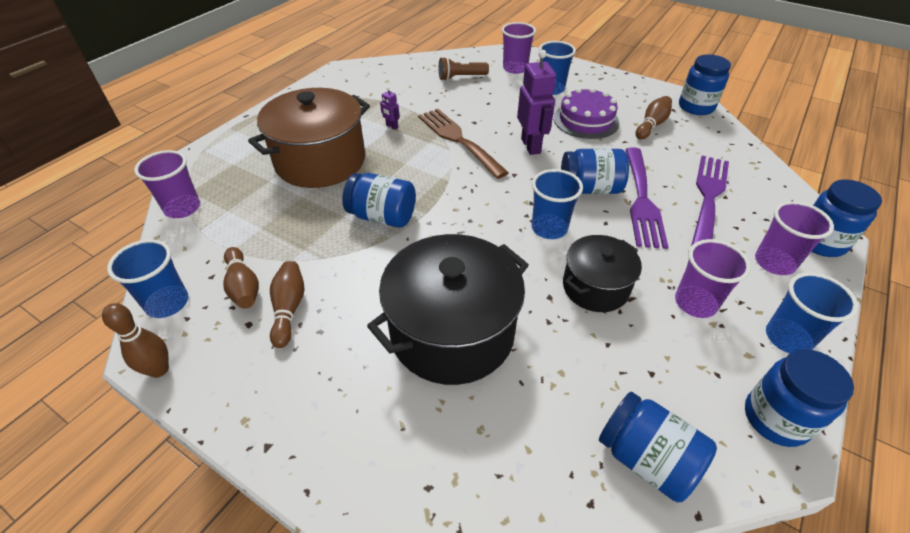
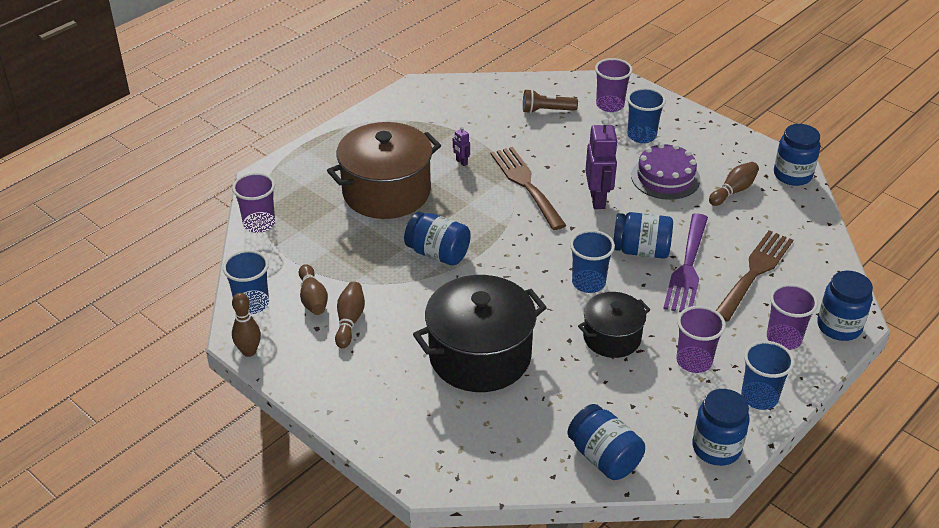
camera: 10 degrees right, 5 degrees down
(708, 196) = (754, 272): purple fork -> brown fork

